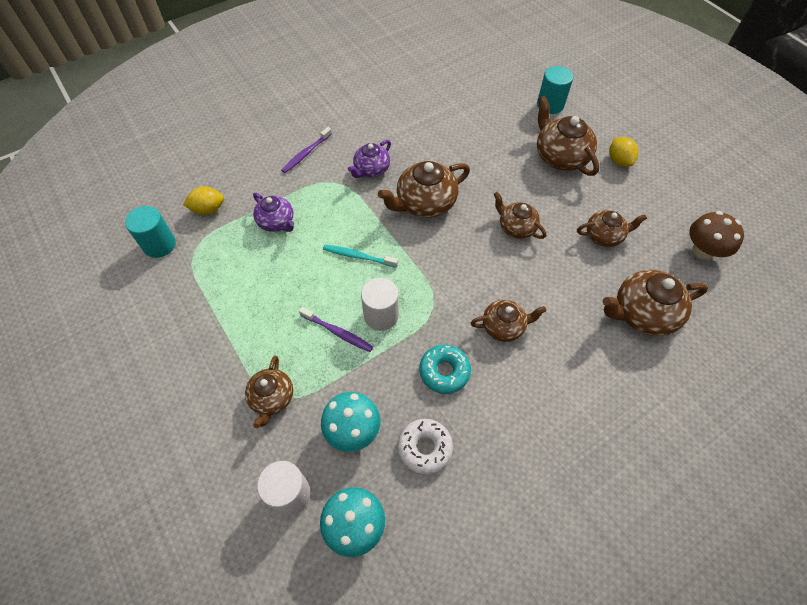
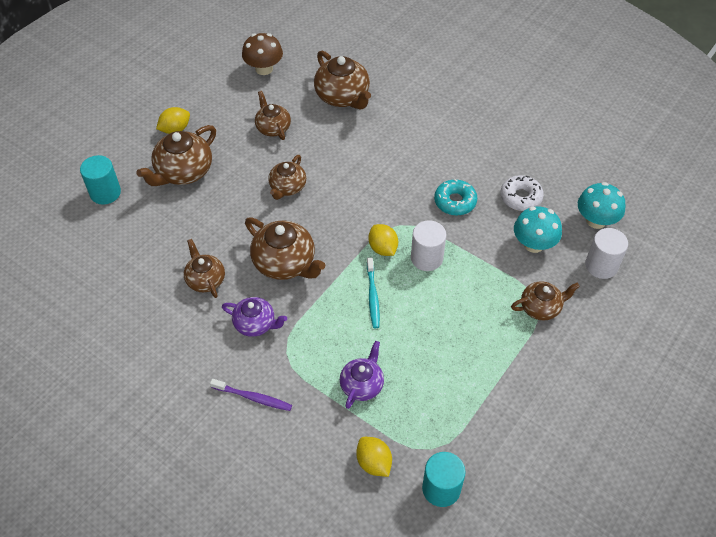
camera: 110 degrees left, 5 degrees down
(337, 332) = (458, 284): purple toothbrush -> none
(409, 282) = (383, 248): none -> yellow lemon
(504, 327) = (395, 174): brown teapot -> brown teapot (205, 280)

